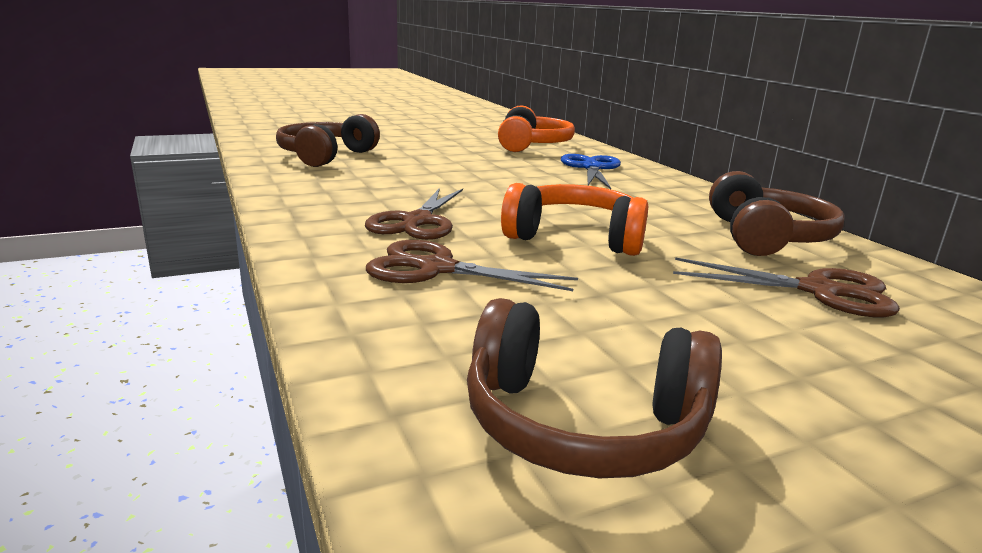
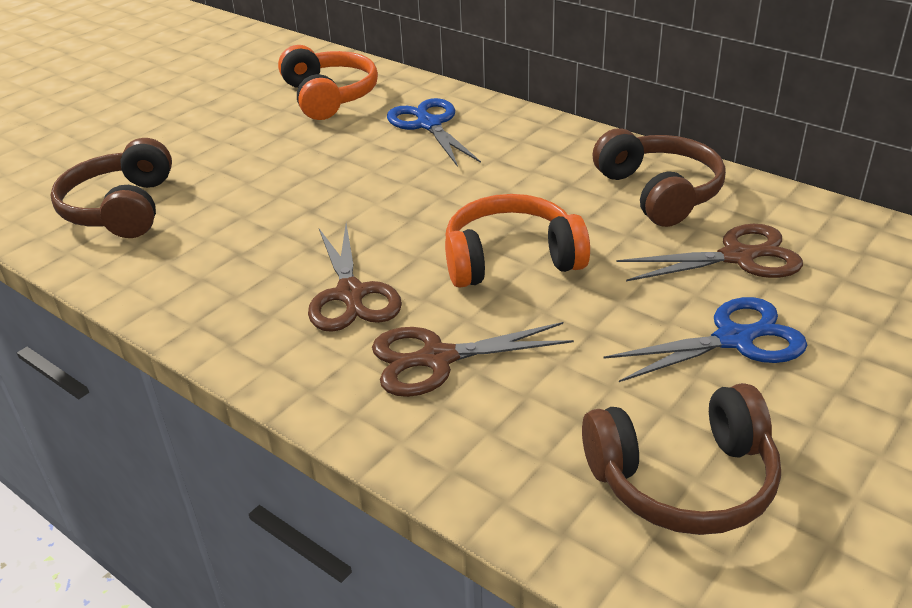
camera: 25 degrees left, 15 degrees up
(762, 341) = (735, 339): none -> blue scissors

